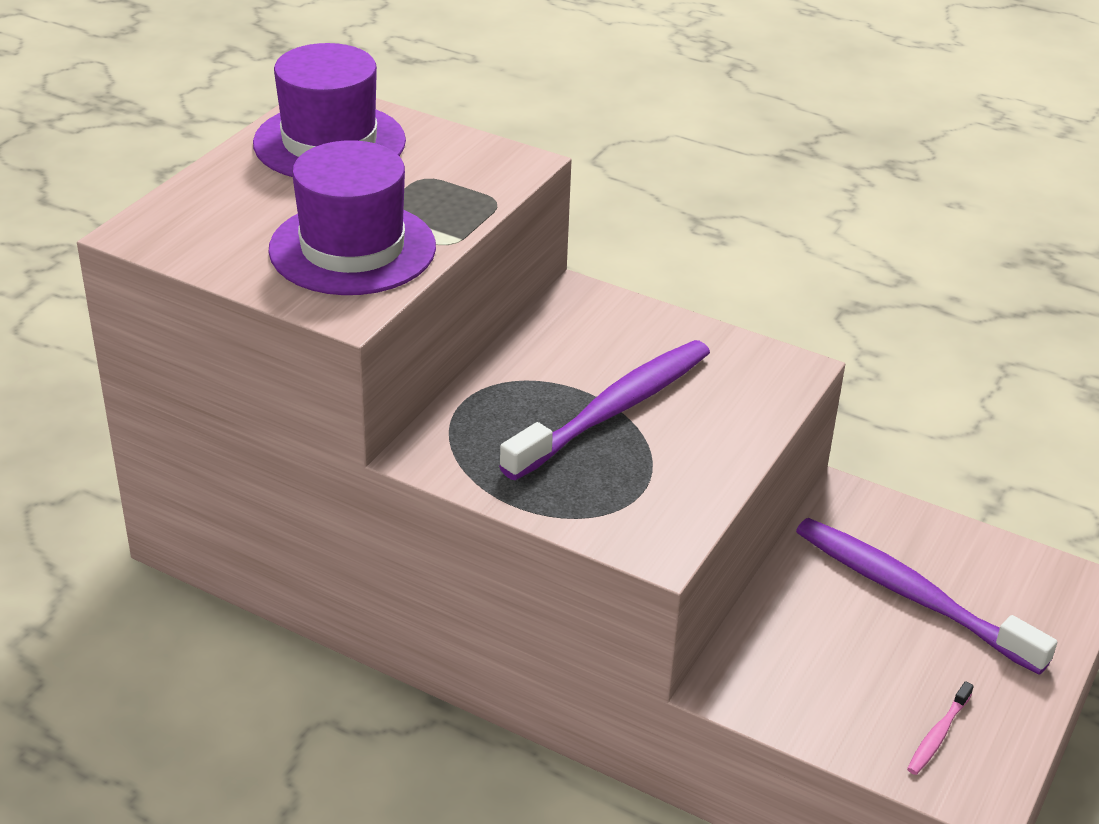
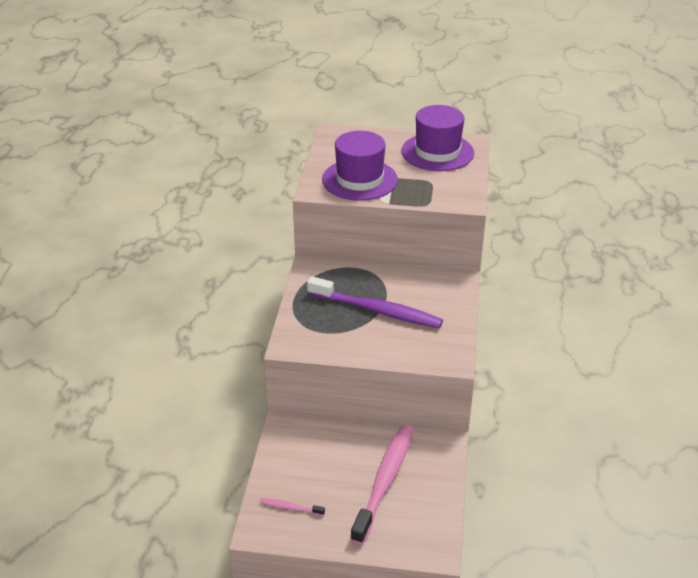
camera: 70 degrees right, 0 degrees up
(911, 595) = (384, 481): purple toothbrush -> pink toothbrush

